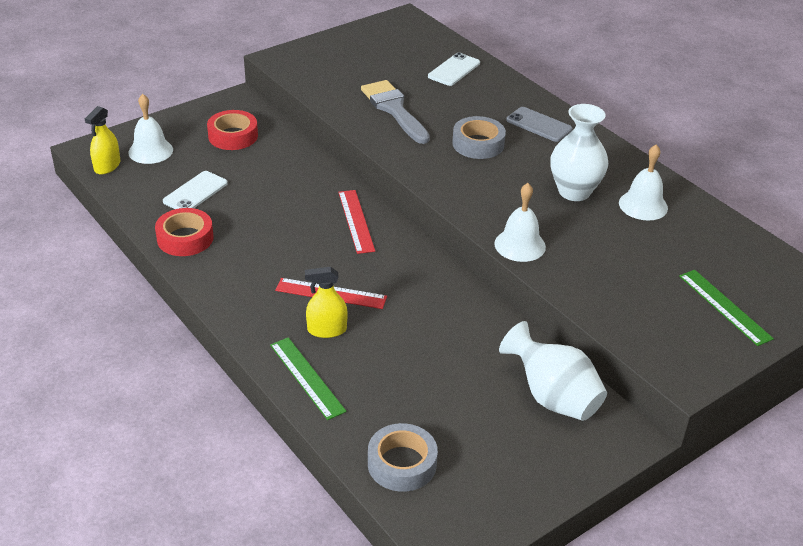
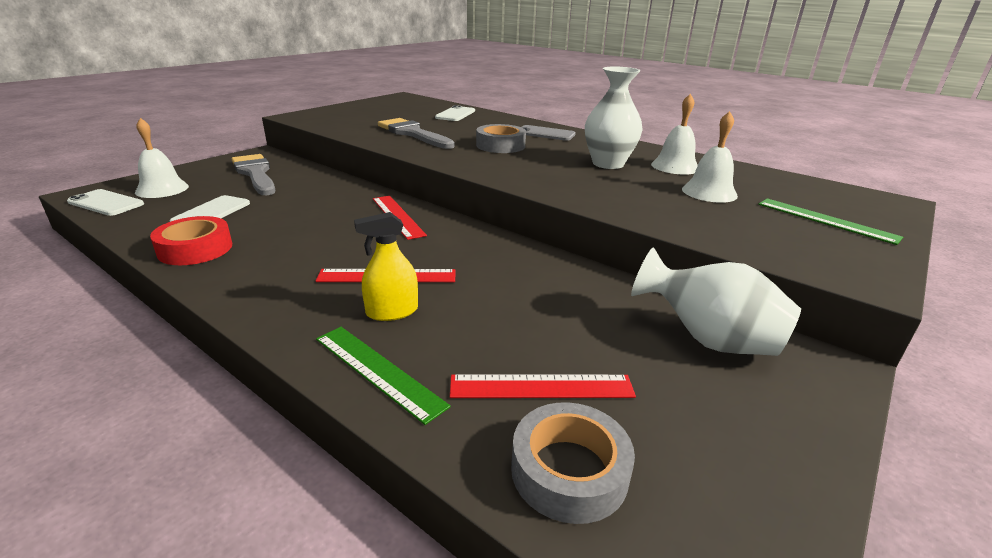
camera: 15 degrees left, 10 degrees down
(107, 166) = (106, 203): yellow spray bottle -> white phone
(233, 136) = (255, 173): red tape -> grey brush
(410, 410) = (541, 387): none -> red ruler
(520, 245) = (587, 199): white bell -> white bell (709, 192)

